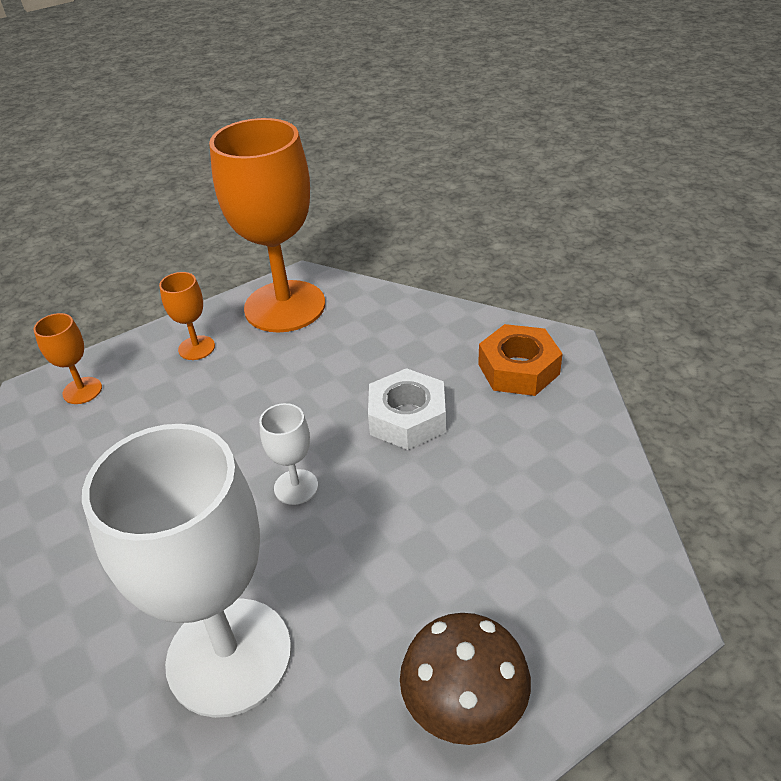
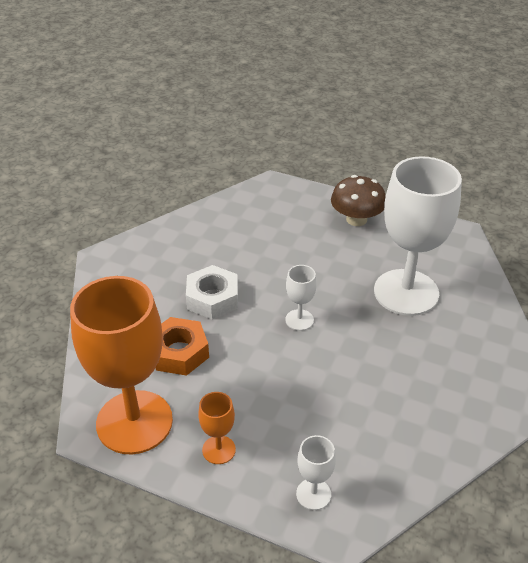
camera: 125 degrees left, 0 degrees up
(82, 390) = (313, 494): orange goblet -> white goblet
(518, 369) = (137, 269): orange nut -> orange nut (179, 352)

